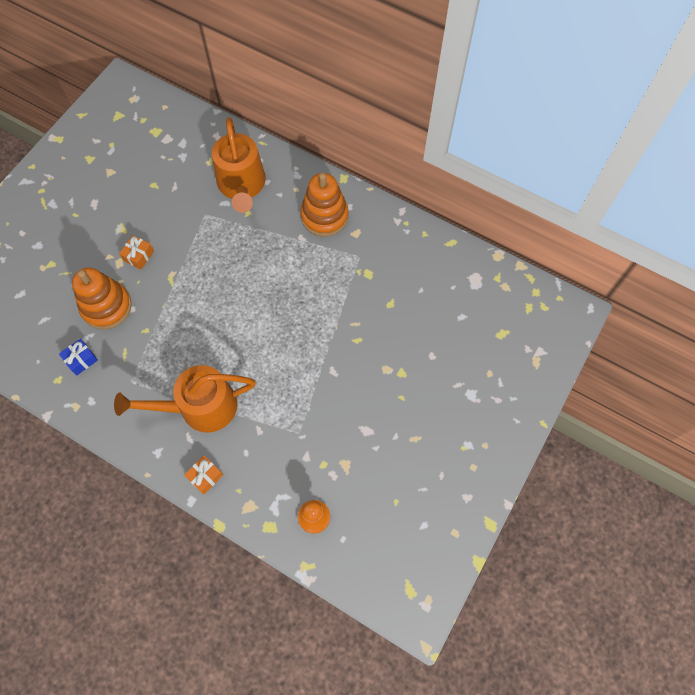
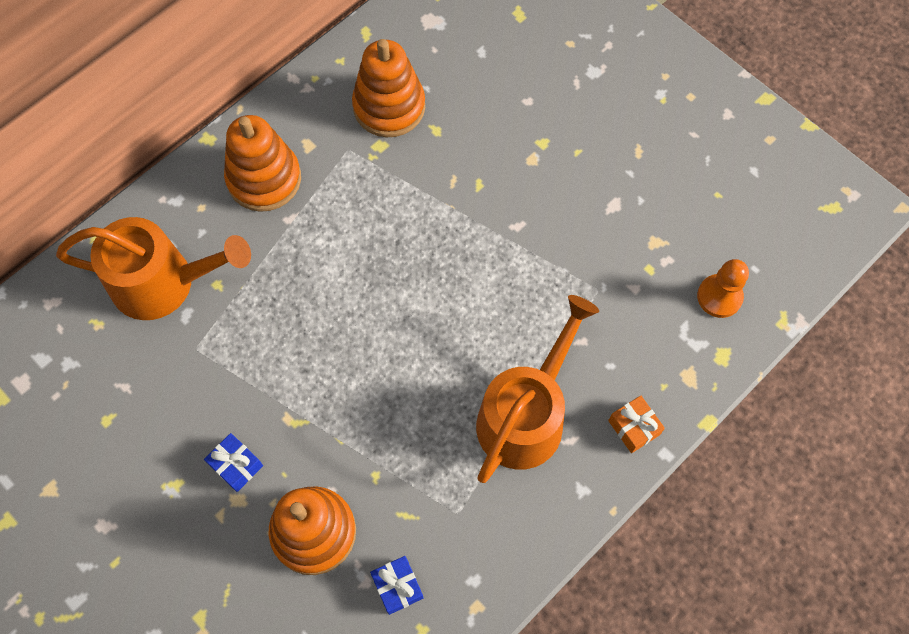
camera: 75 degrees left, 0 degrees up
(139, 256) = (236, 465): orange gift -> blue gift
(200, 407) = (526, 415): orange watering can -> orange watering can turned 150 degrees counterclockwise
(398, 271) = (389, 107): none -> orange stacking toy

